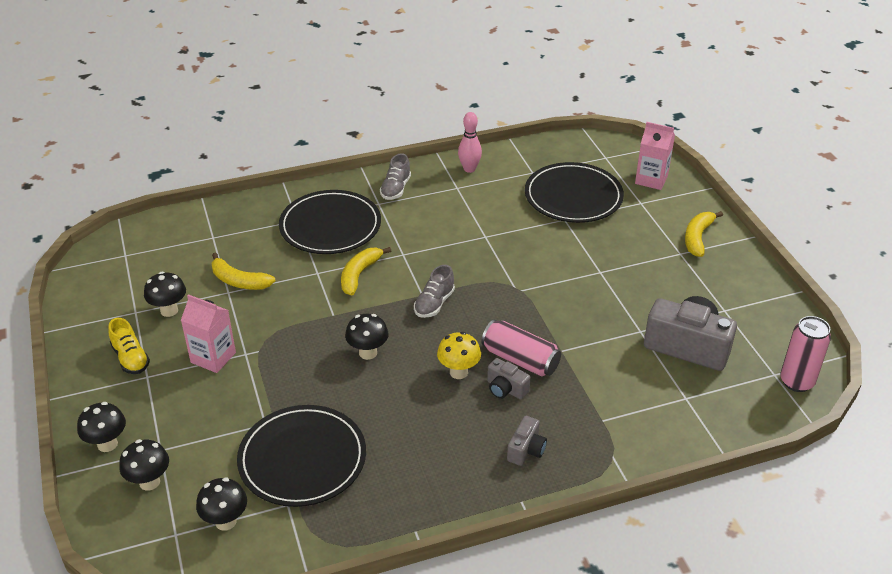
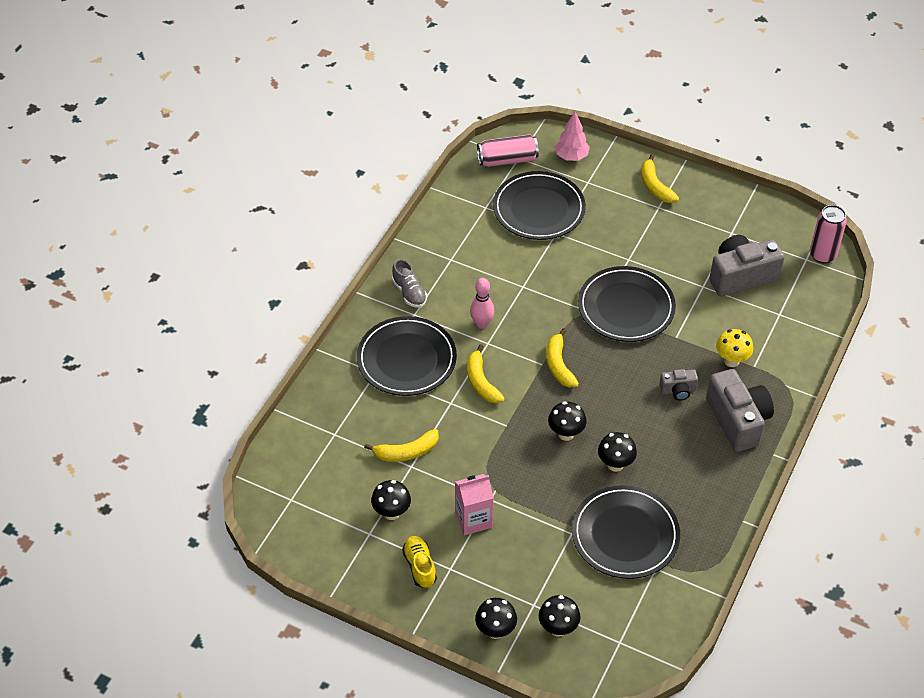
camera: 45 degrees left, 10 degrees up
(131, 358) = (420, 566): yellow shoe -> yellow shoe turned 120 degrees counterclockwise
(225, 521) = (636, 609): black mushroom -> black mushroom (615, 464)
(434, 304) = (559, 365): grey shoe -> yellow banana
(458, 372) = (637, 401): yellow mushroom -> yellow mushroom (731, 361)
(469, 169) = (438, 236): pink bowling pin -> pink bowling pin (481, 324)
(520, 359) = (661, 363): pink can -> pink can (507, 160)
(526, 450) = (738, 420): grey camera -> grey camera, size x2.01
(548, 302) = (626, 307): none -> black plate
(651, 179) = (571, 156): pink carton -> pink tree

